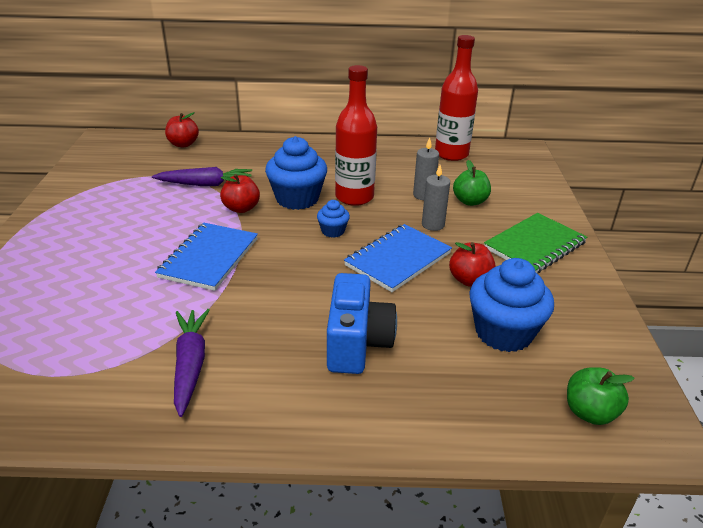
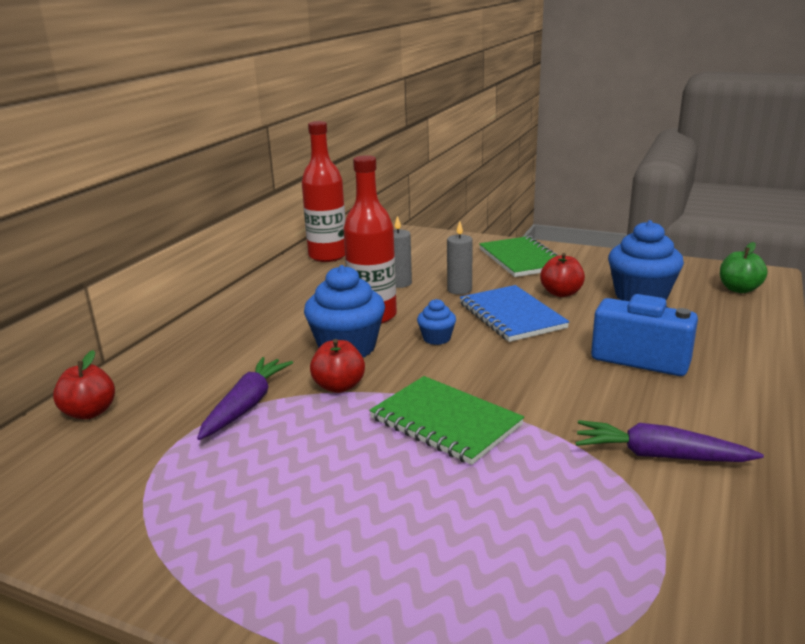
camera: 65 degrees left, 10 degrees down
(209, 258) = (445, 422): blue notebook -> green notebook
(470, 201) = (429, 267): green apple -> none

